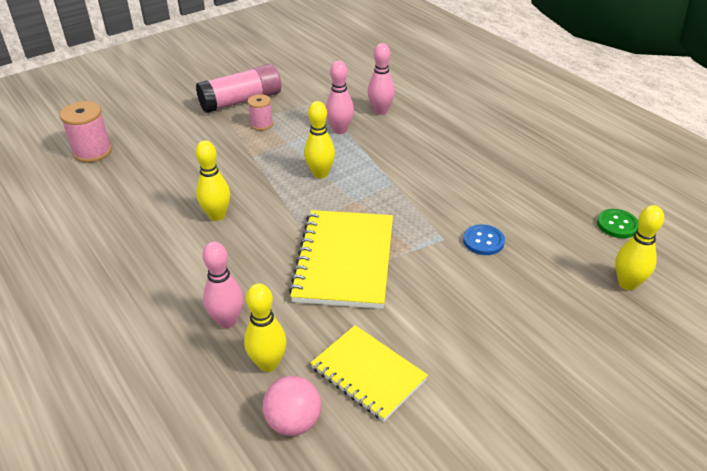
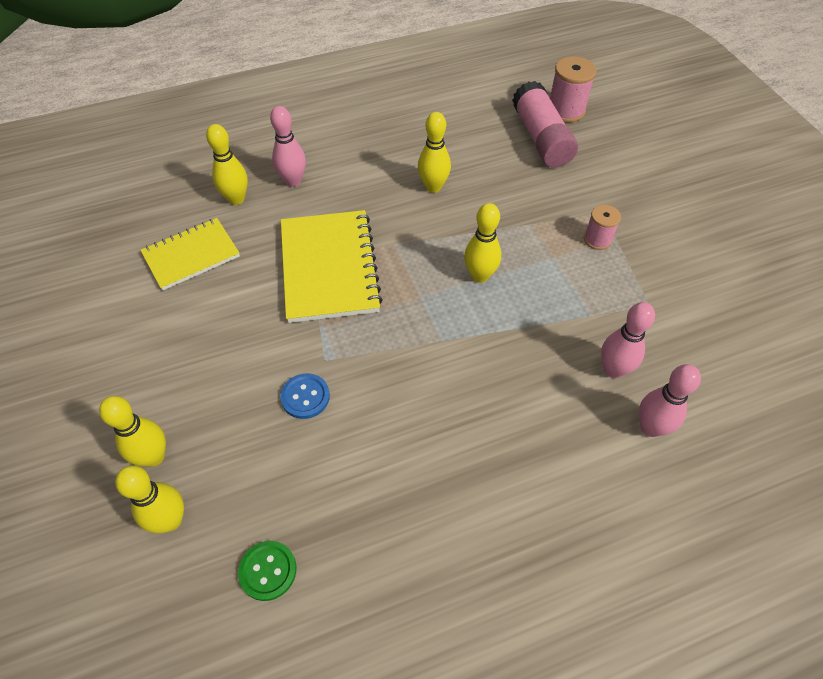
camera: 105 degrees right, 15 degrees up
(241, 101) = (657, 228): pink glue stick -> pink glue stick (541, 138)
(293, 422) = (176, 205): pink ball -> none
(340, 130) = (570, 313): pink bowling pin -> pink bowling pin (650, 427)
(344, 260) = (329, 267): yellow notebook -> yellow notebook turned 60 degrees clockwise
(591, 313) = (153, 457): none -> yellow bowling pin

